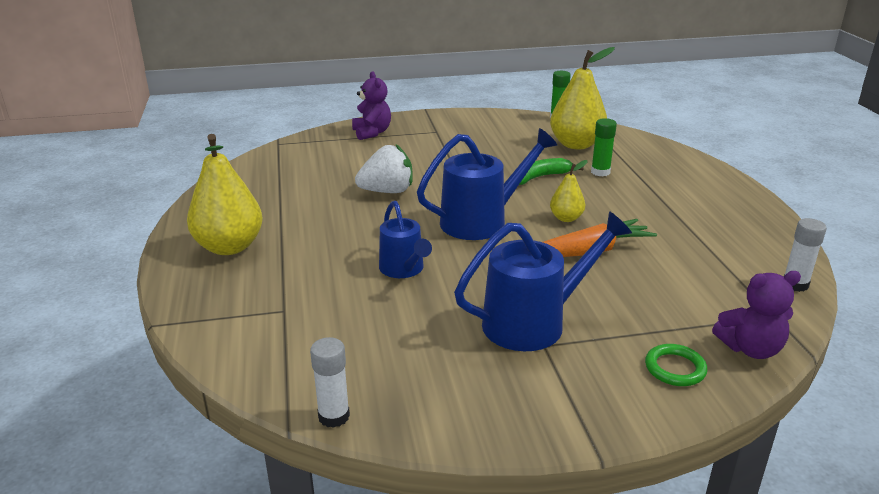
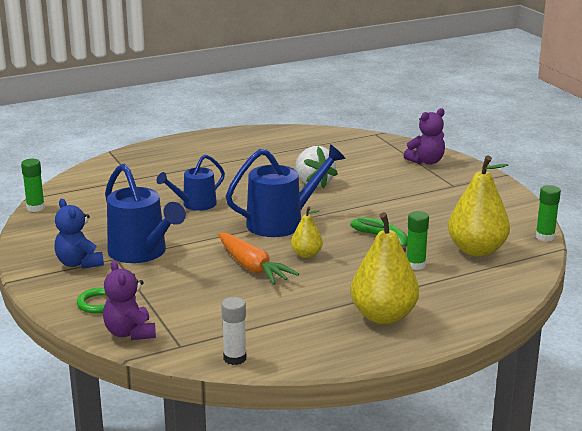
camera: 75 degrees right, 5 degrees down
(229, 247) = (202, 151): yellow pear -> yellow pear (383, 316)
(334, 416) = (35, 208): white glue stick -> green glue stick
(482, 221) = (282, 222): blue watering can -> blue watering can turned 75 degrees counterclockwise
(553, 379) = (79, 263): none -> blue teddy bear

